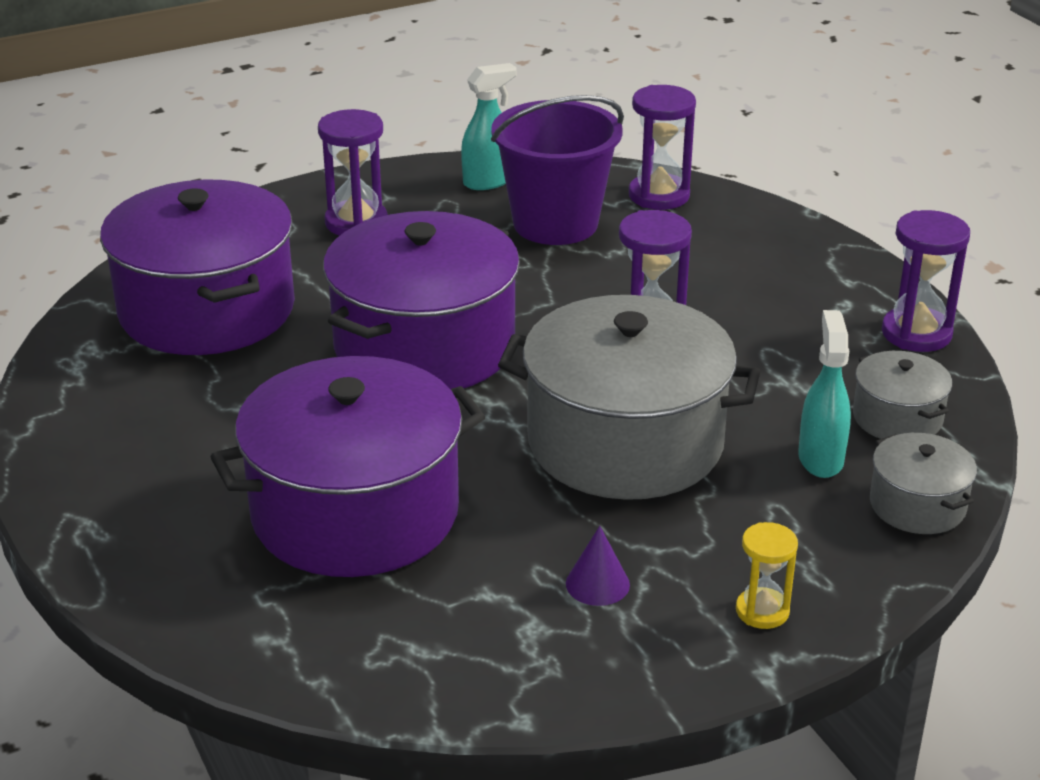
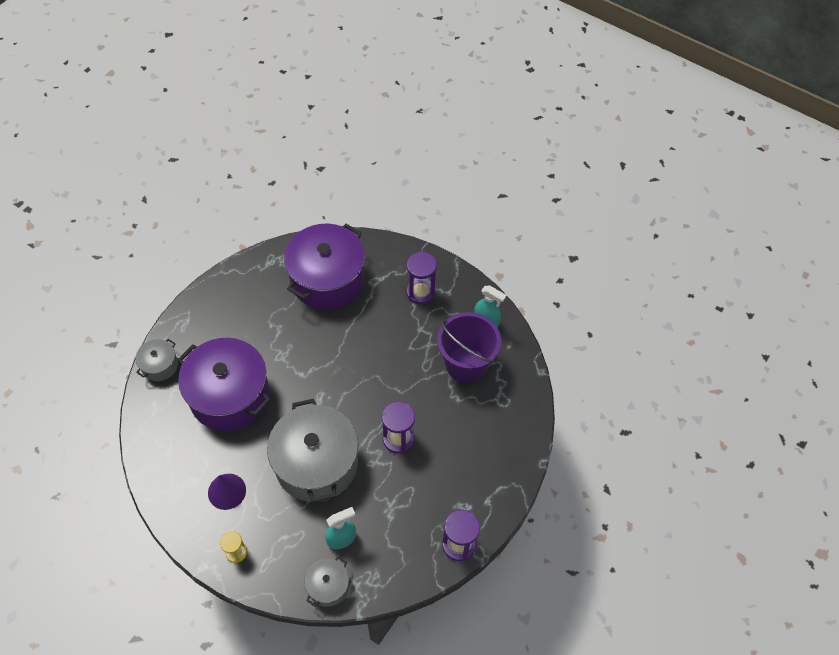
camera: 60 degrees right, 25 degrees up
(424, 346) = (343, 364): purple pot -> none
(597, 584) = (227, 491): purple cone -> purple cone, size x1.53
(659, 195) = (517, 393): purple hourglass -> none
(897, 418) = (386, 558): grey pot -> grey pot (160, 365)

